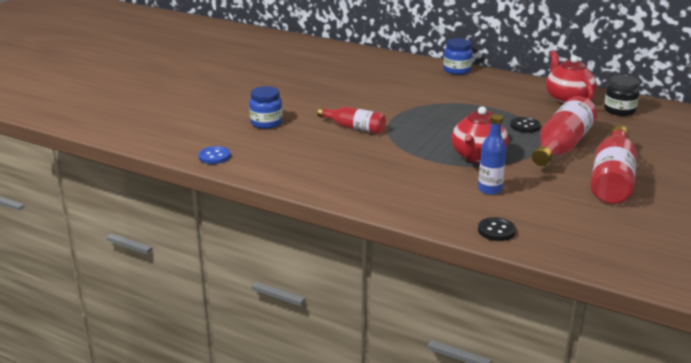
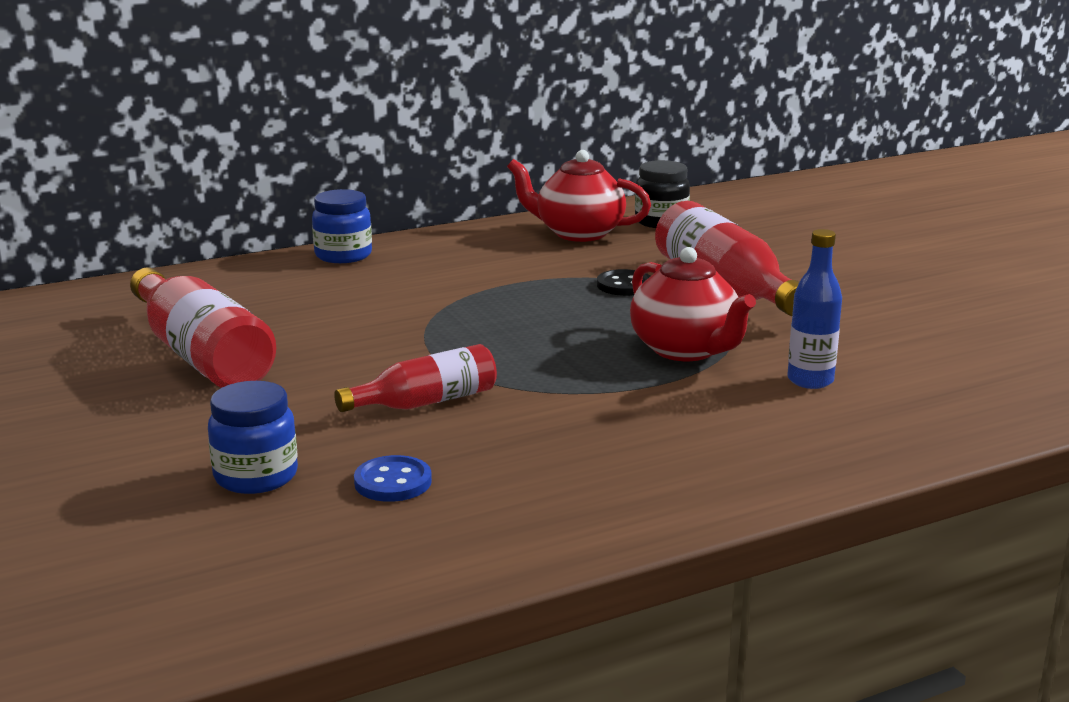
camera: 55 degrees left, 5 degrees down
(214, 156) = (323, 590): blue button -> blue button (393, 482)
(496, 231) = (954, 423): black button -> none
(612, 179) = (865, 297): red bottle -> red bottle (201, 355)

